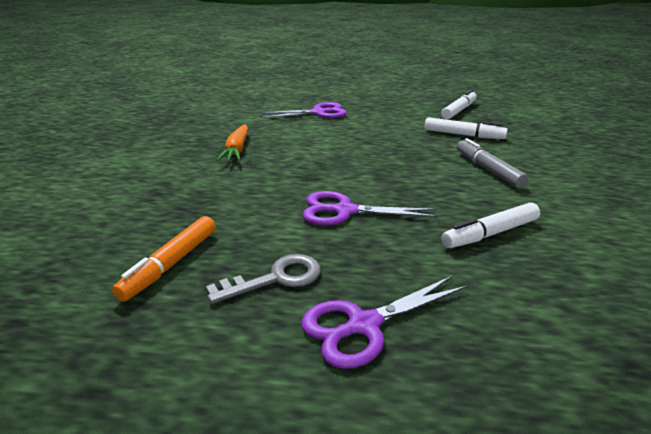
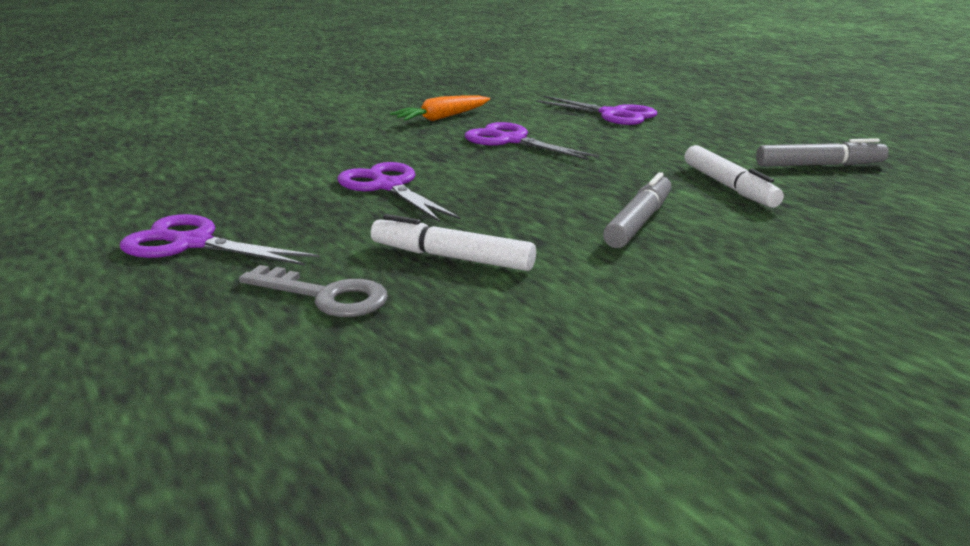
camera: 50 degrees right, 5 degrees down
(170, 264) = (204, 162): orange marker -> none
(276, 278) = (226, 197): grey key -> grey key (326, 296)
(317, 149) = (511, 140): none -> purple scissors
(459, 110) = (819, 165): white marker -> grey marker

